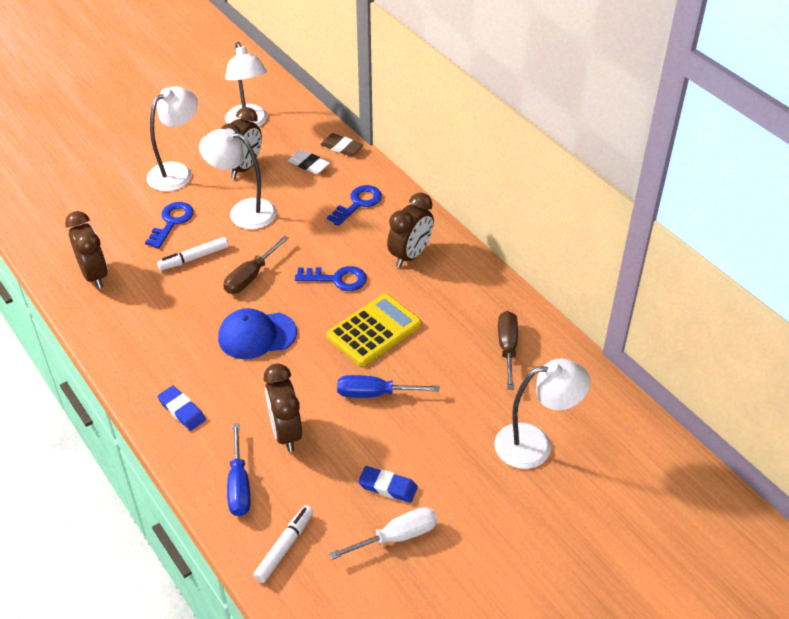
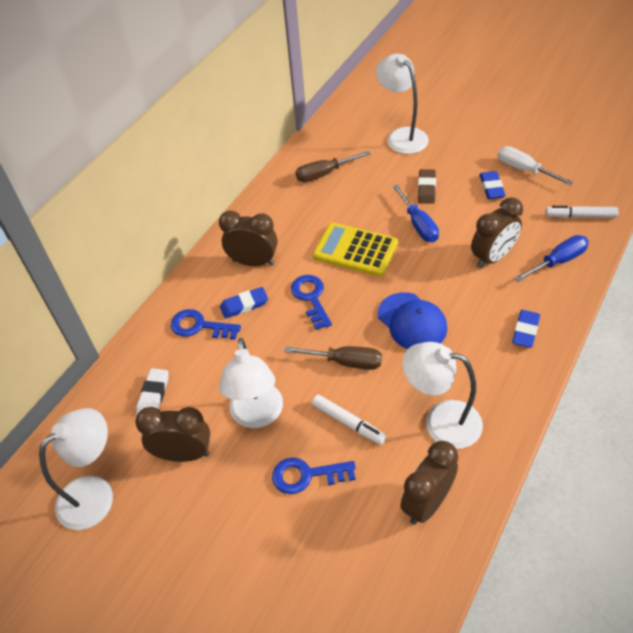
camera: 110 degrees left, 5 degrees up
(177, 172) = (219, 521): white lamp -> white lamp (441, 421)
(341, 147) = (112, 378): brown eraser -> brown eraser (426, 189)
(361, 235) = (244, 305): none -> blue eraser

